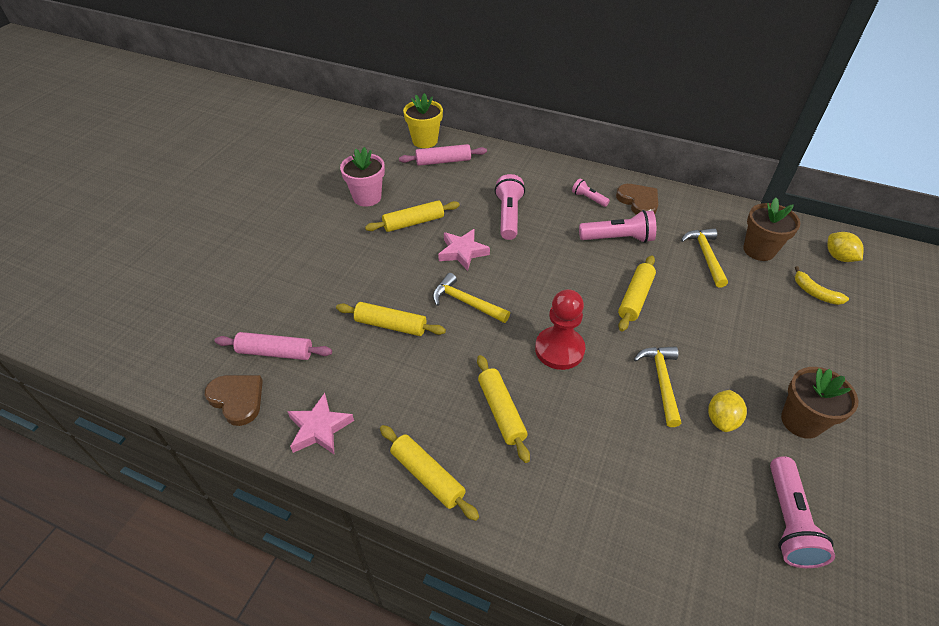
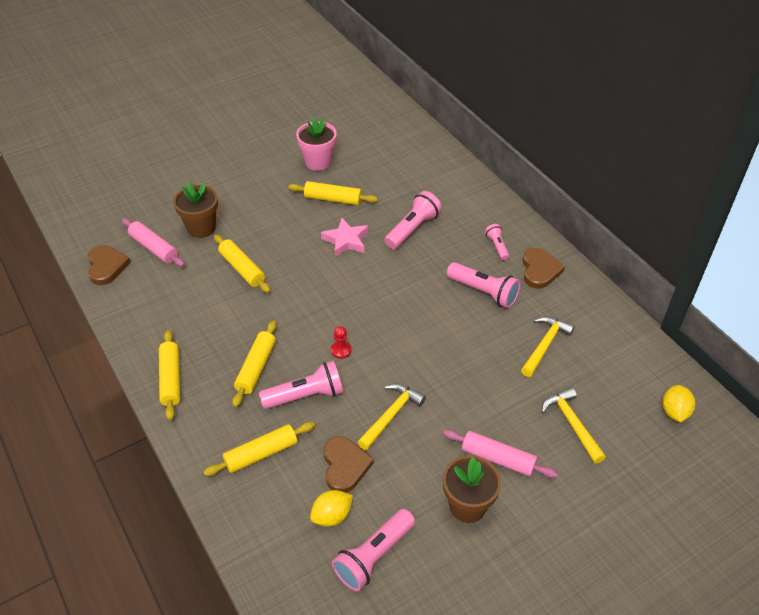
camera: 35 degrees right, 0 degrees up
(319, 428) = (136, 312): pink star -> none
(425, 141) = (411, 132): yellow flower pot -> none
(443, 161) = (407, 157): pink rolling pin -> pink rolling pin (498, 458)
(466, 302) = (309, 280): yellow hammer -> yellow hammer (572, 423)
(559, 349) = (341, 350): red pawn -> red pawn, size x0.47
(573, 410) = (306, 395): none -> pink flashlight
(635, 298) = (443, 345): yellow rolling pin -> yellow rolling pin (261, 454)
(675, 453) = (345, 466): none -> brown heart
(721, 419) = (406, 466): yellow lemon -> yellow lemon (332, 516)
(759, 250) = (602, 366): brown flower pot -> brown flower pot (201, 228)
(815, 293) = (609, 426): yellow banana -> none

